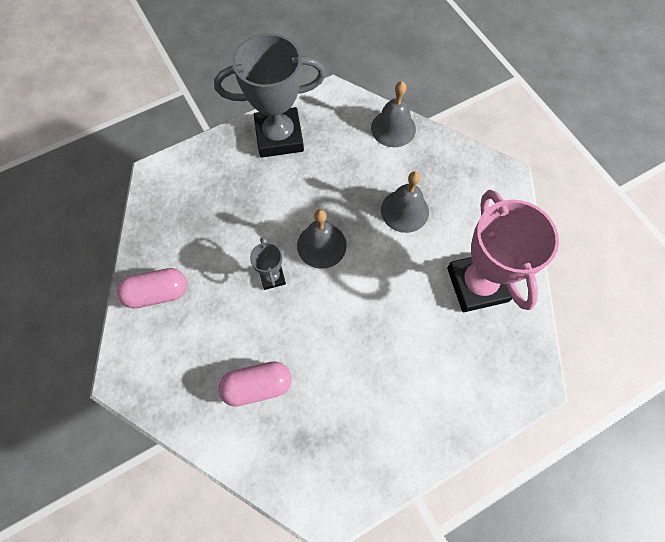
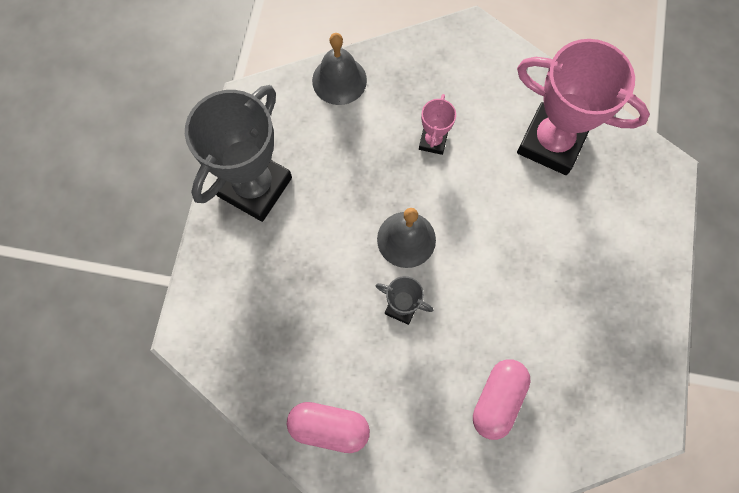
camera: 50 degrees left, 5 degrees up
(157, 293) = (329, 427): pink capsule -> pink capsule turned 75 degrees clockwise
(404, 211) = (433, 141): grey bell -> pink trophy

